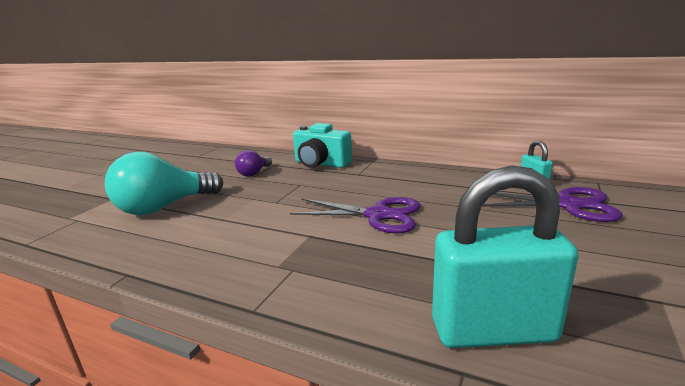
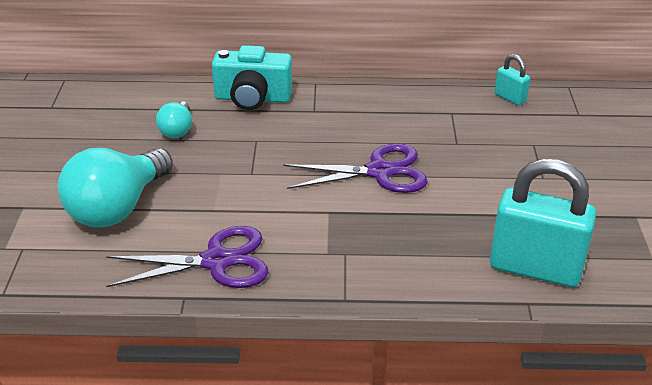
camera: 25 degrees left, 15 degrees up
(254, 173) = (177, 130): purple light bulb -> turquoise light bulb
(493, 331) = (535, 268): turquoise padlock -> turquoise padlock turned 45 degrees clockwise
(568, 205) = (550, 125): purple scissors -> purple scissors (217, 261)

